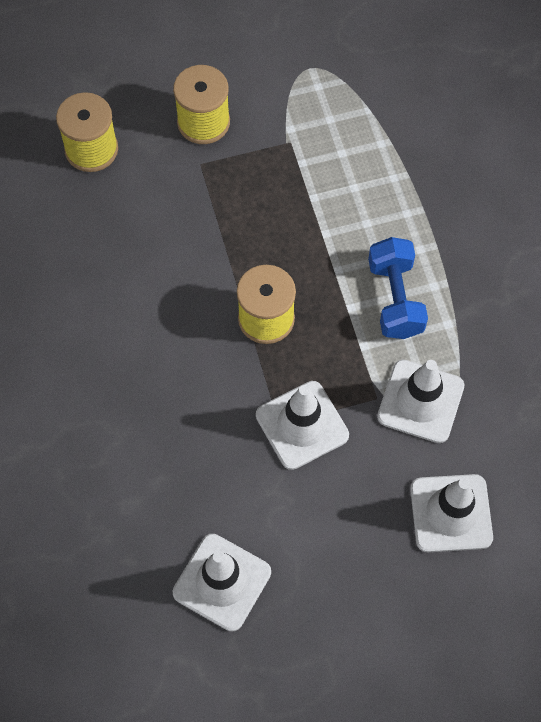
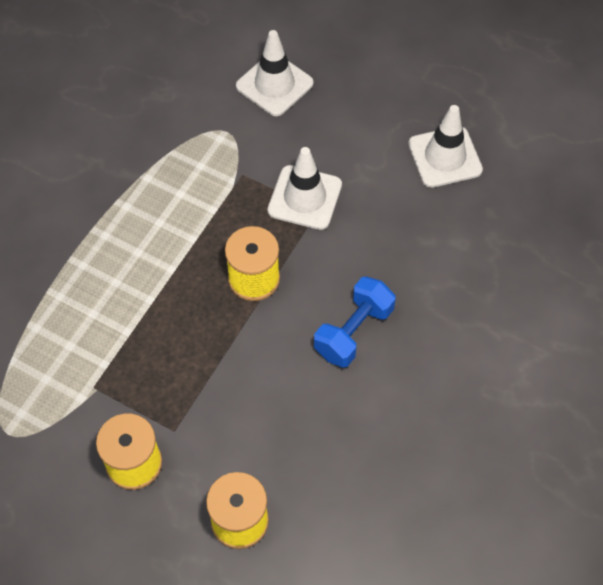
camera: 135 degrees left, 5 degrees down
(395, 299) = (159, 219): blue dumbbell -> blue dumbbell (353, 332)
(420, 401) = (219, 151): white traffic cone -> none

